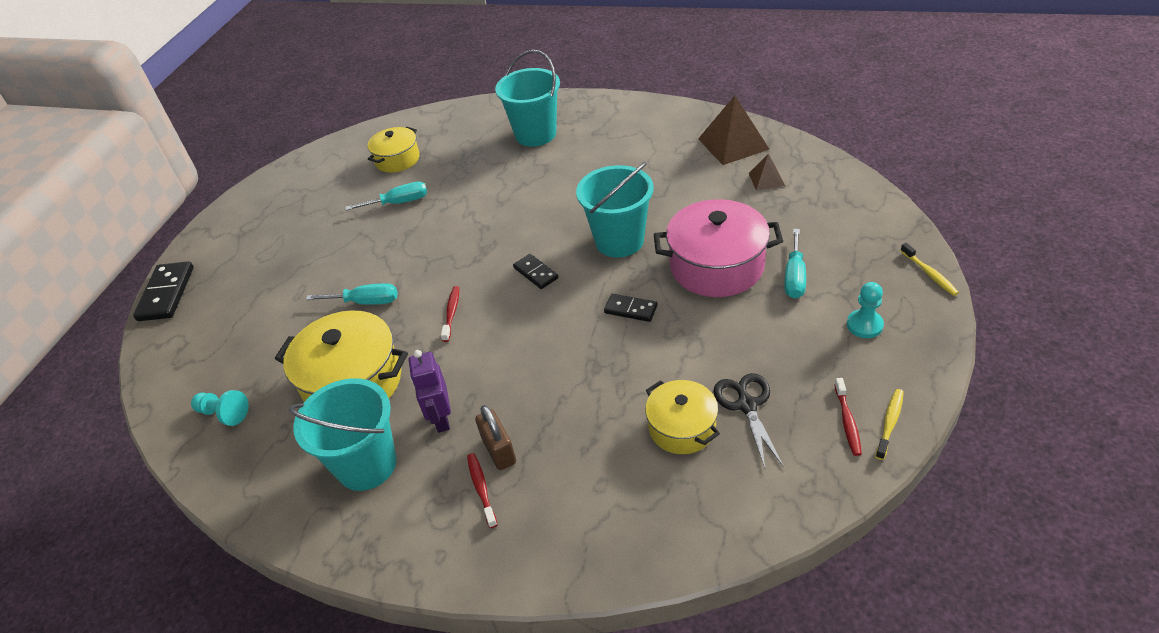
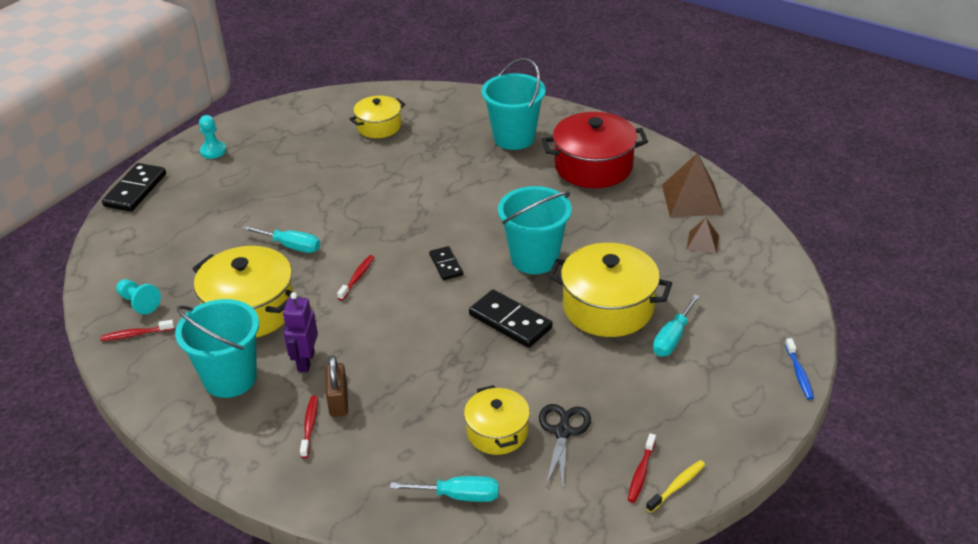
camera: 15 degrees right, 5 degrees down
(235, 450) = (136, 334): none -> red toothbrush
(399, 203) = (361, 167): turquoise screwdriver -> turquoise screwdriver (459, 496)
(625, 139) = (593, 166): none -> red pot
(631, 309) = (510, 321): black domino -> black domino, size x1.68
(716, 266) = (608, 307): pink pot -> yellow pot
(864, 325) = (709, 399): turquoise pawn -> turquoise pawn (213, 151)
(929, 274) = (799, 373): yellow toothbrush -> blue toothbrush

